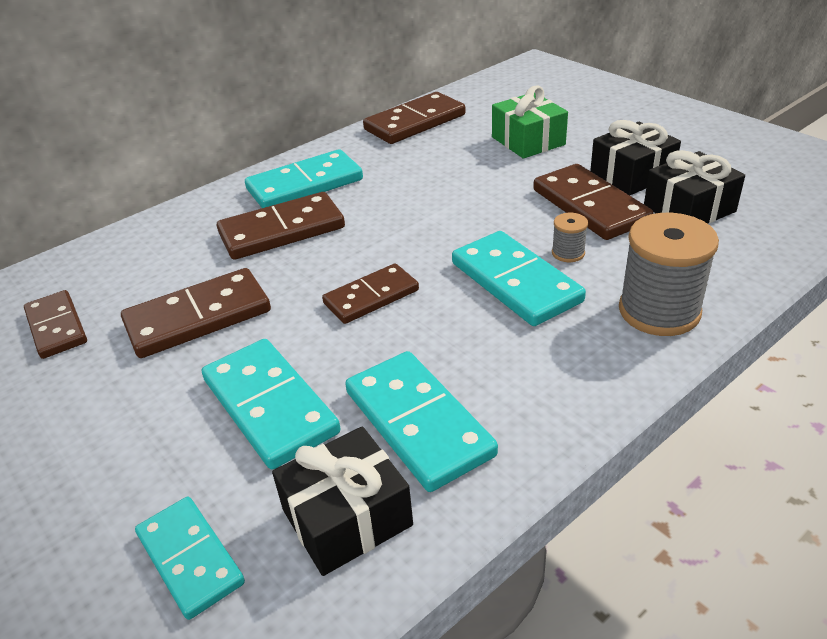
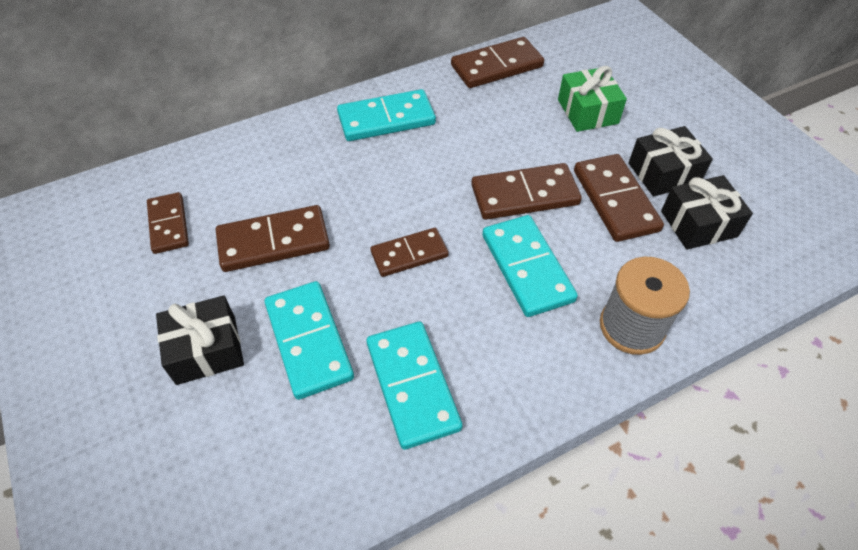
camera: 10 degrees right, 15 degrees up
(190, 559) = (227, 458): turquoise domino -> none
(282, 231) = (356, 166): brown domino -> brown domino (524, 195)
(347, 518) = (340, 454): black gift -> black gift (206, 350)
(568, 253) = (579, 247): grey spool -> none

